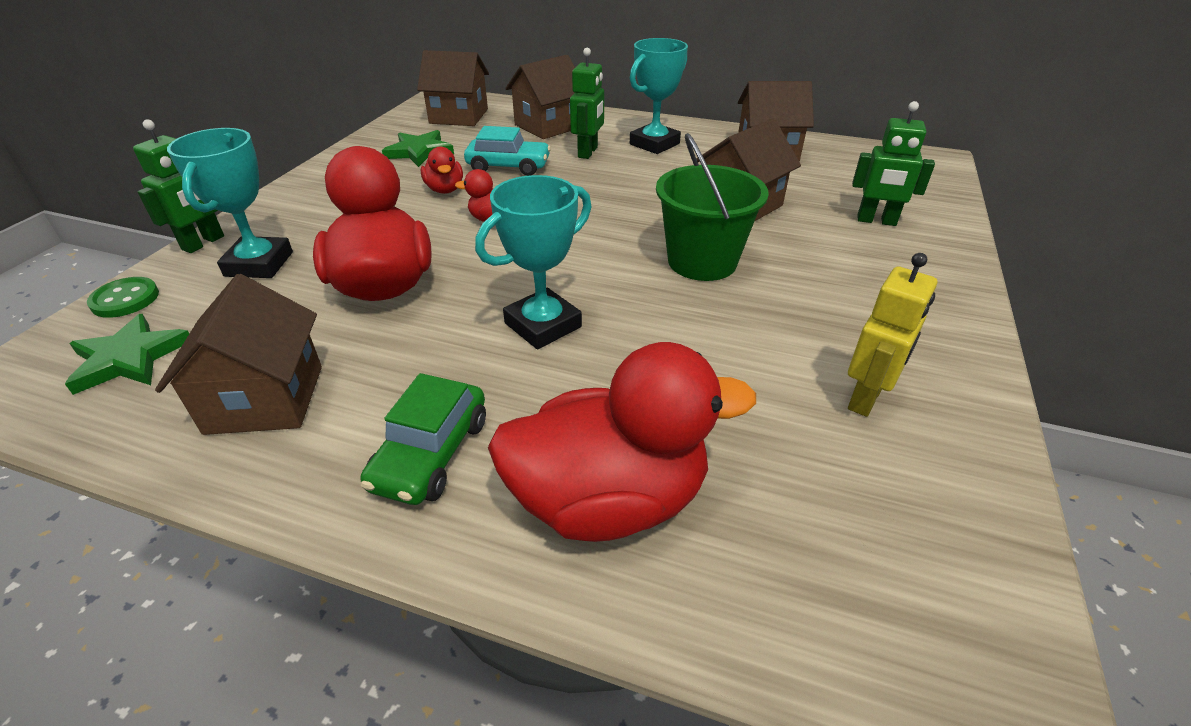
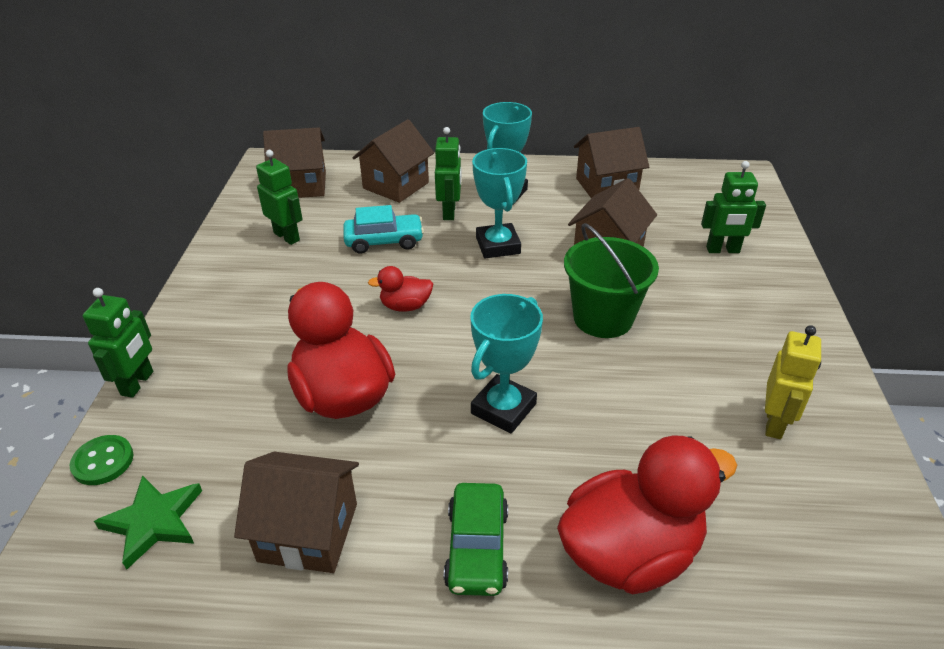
camera: 15 degrees left, 0 degrees up
(259, 264) = (210, 396): turquoise trophy -> turquoise trophy (498, 245)
(265, 399) = (308, 532): brown house -> brown house turned 60 degrees counterclockwise
(419, 152) = (287, 236): green star -> green robot
(445, 190) = (338, 279): red duck -> none

